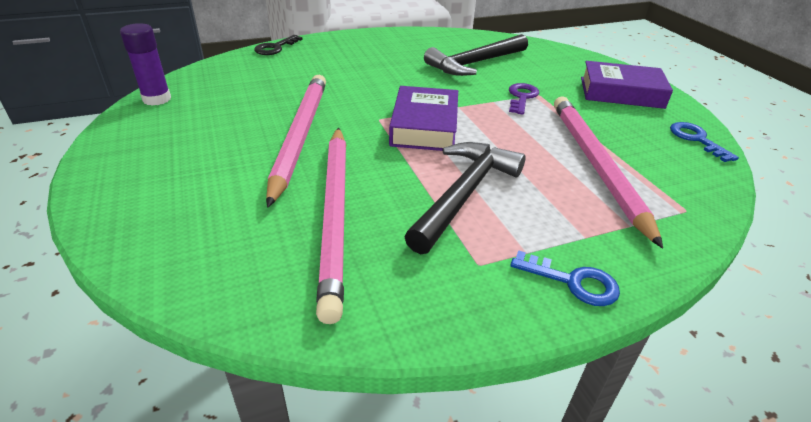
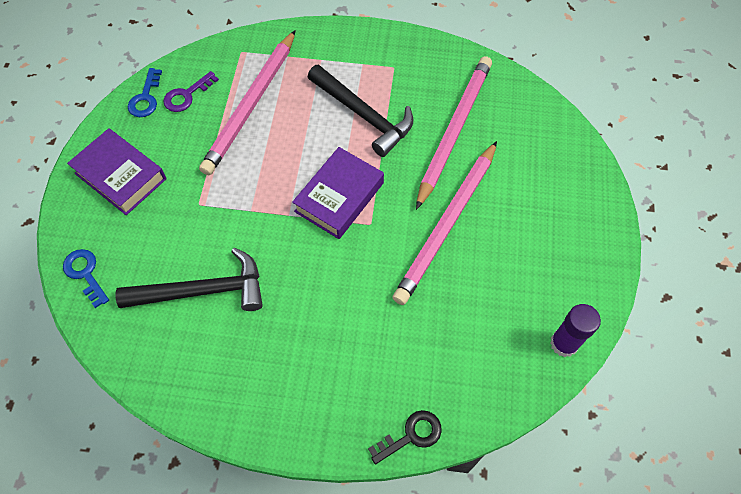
camera: 150 degrees left, 25 degrees up
(464, 194) = (364, 115): black hammer -> black hammer turned 105 degrees counterclockwise
(522, 97) = (219, 206): purple key -> purple key (187, 95)
(573, 282) = (355, 40): blue key -> blue key (85, 274)

